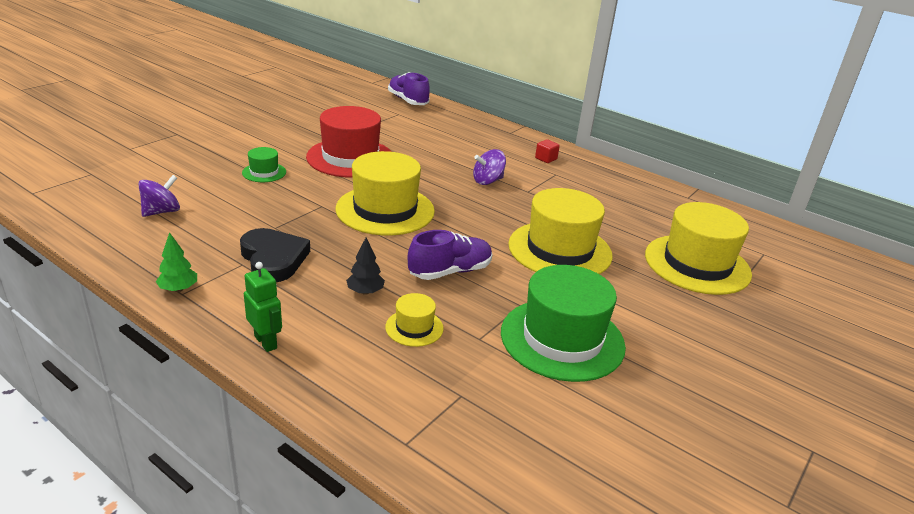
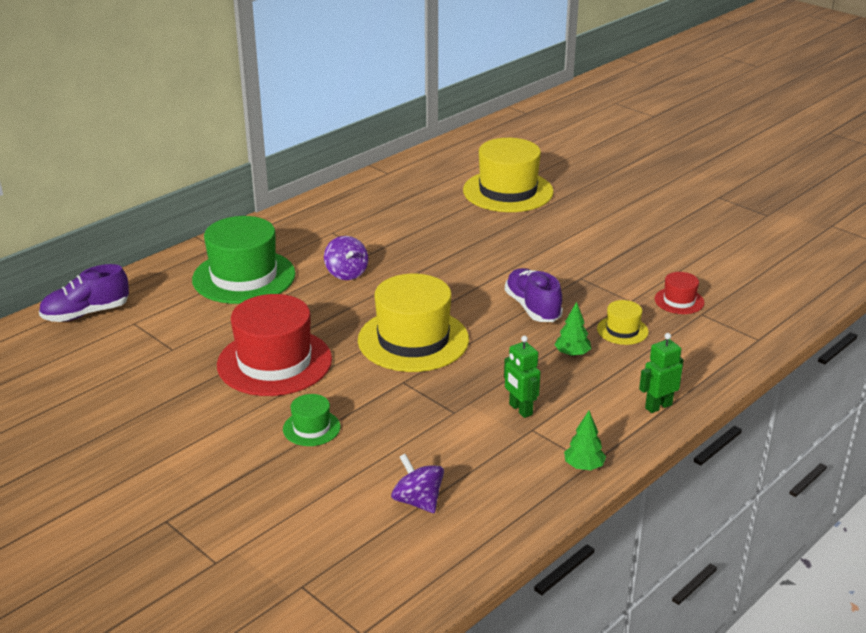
camera: 80 degrees left, 0 degrees up
(273, 259) = (520, 409): black heart -> green robot
(365, 291) = (572, 354): black tree -> green tree
(488, 378) = (679, 301): none -> red hat
(546, 159) = (293, 233): red cube -> none
(560, 250) = (489, 249): yellow hat -> none
(562, 339) = (624, 265): green hat -> green hat (244, 277)

